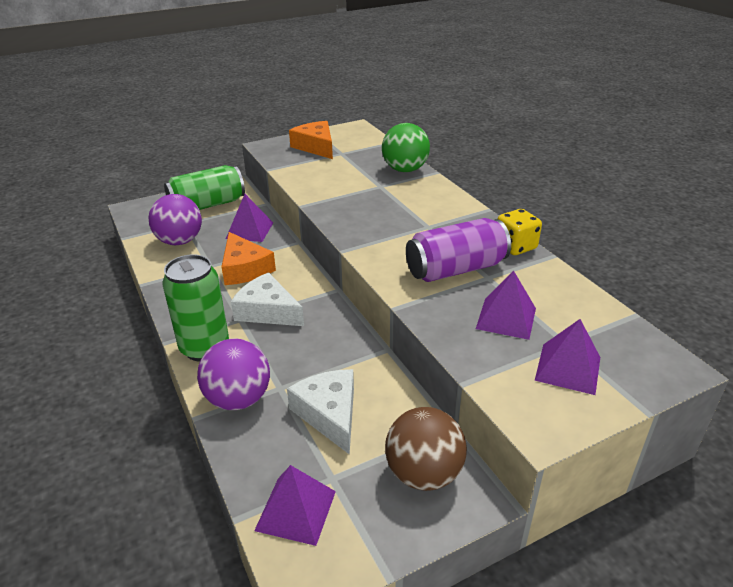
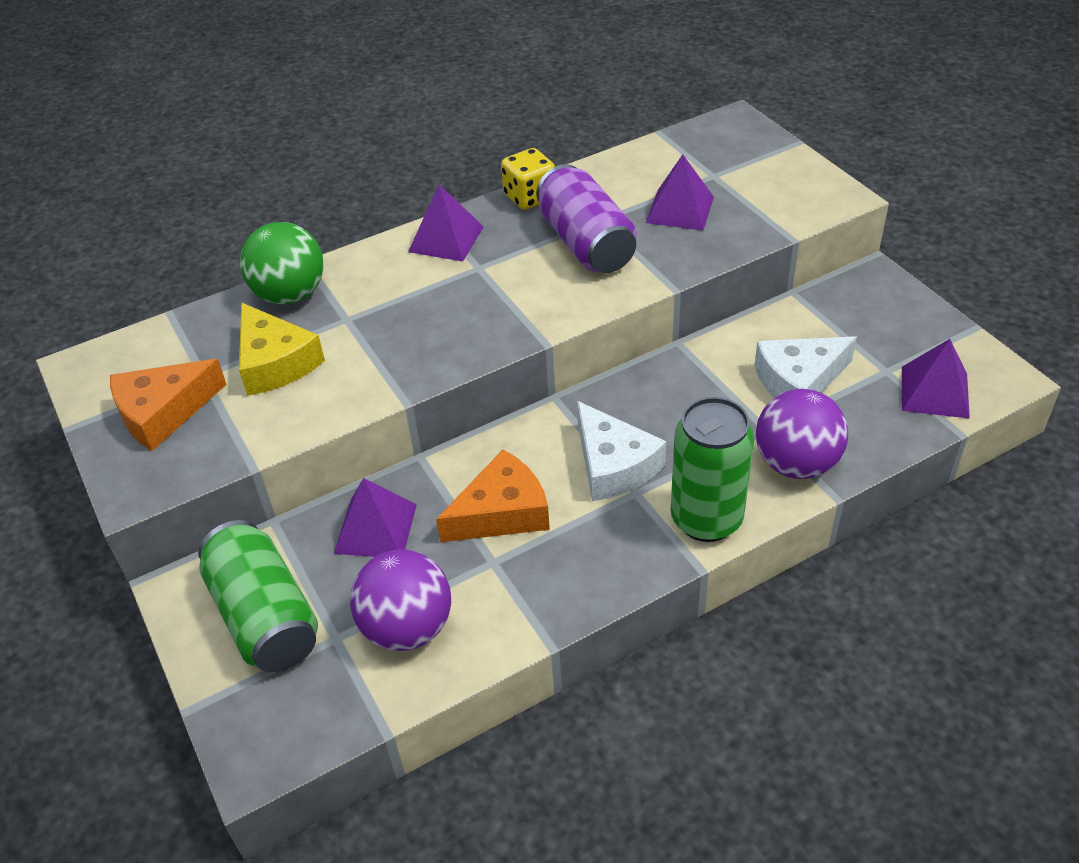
camera: 90 degrees left, 10 degrees up
(267, 311) = (613, 465): white cheese -> white cheese turned 60 degrees counterclockwise
(346, 169) = (275, 362): none -> yellow cheese
(423, 474) = (859, 309): brown ball -> none
(568, 368) = (753, 177): purple pyramid -> purple pyramid (446, 239)

